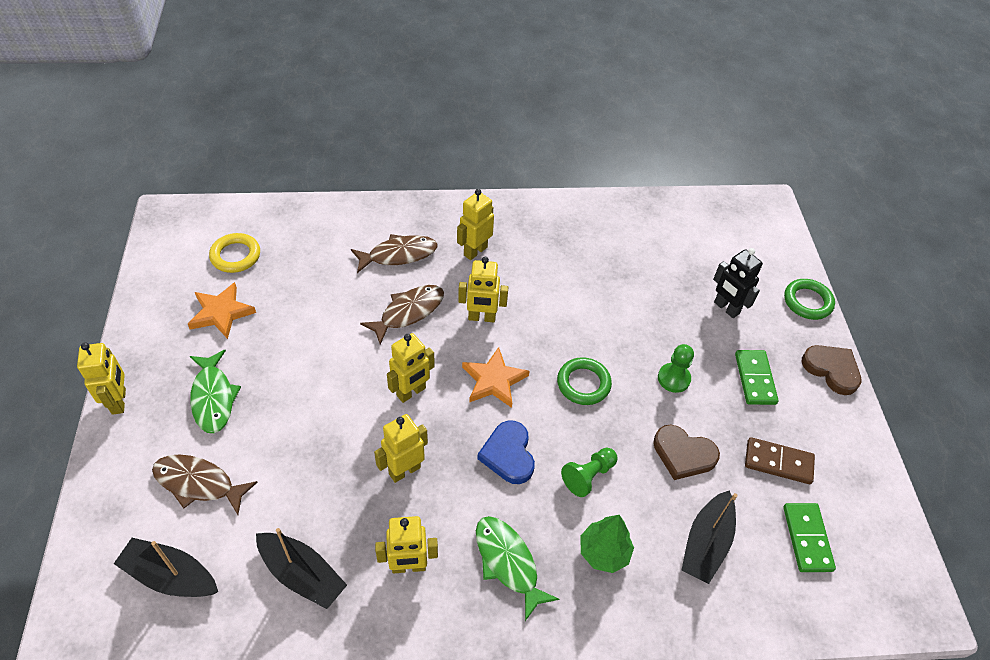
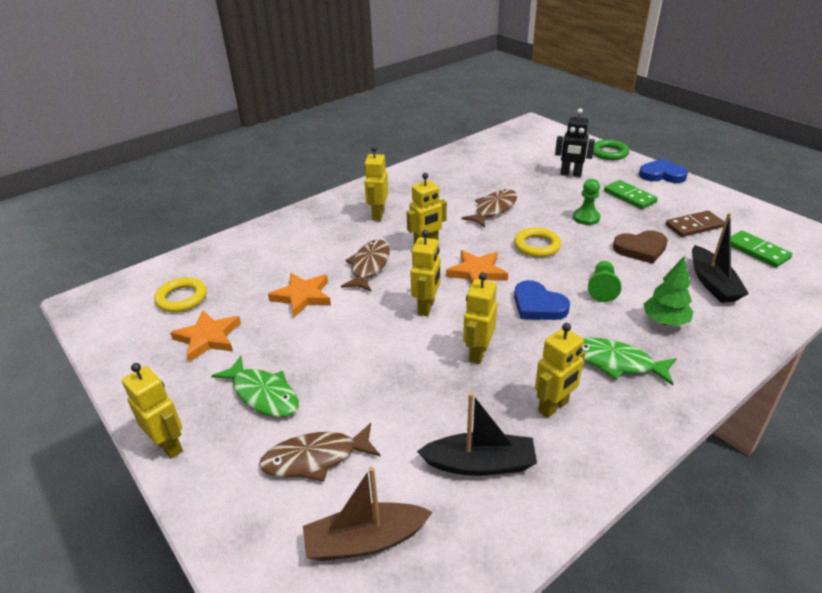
camera: 30 degrees left, 15 degrees down
(170, 576) = (365, 540): black boat -> brown boat
(325, 313) = (302, 296): none -> orange star
(398, 255) = (323, 240): brown fish -> brown fish (494, 209)
(583, 384) = (537, 246): green ring -> yellow ring
(831, 370) = (662, 175): brown heart -> blue heart

